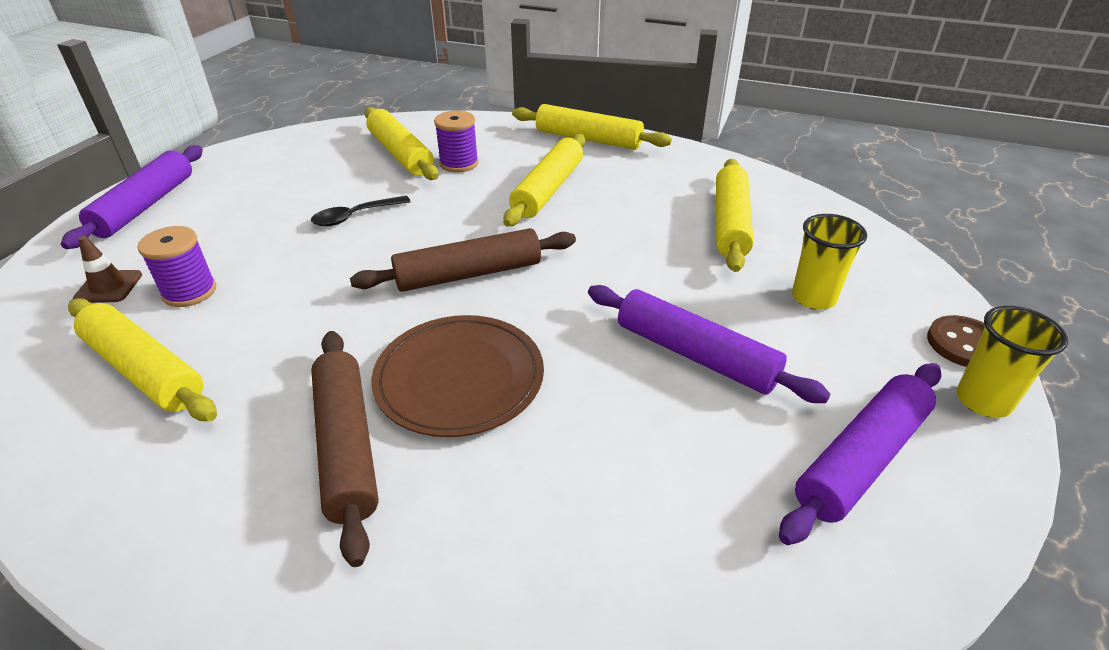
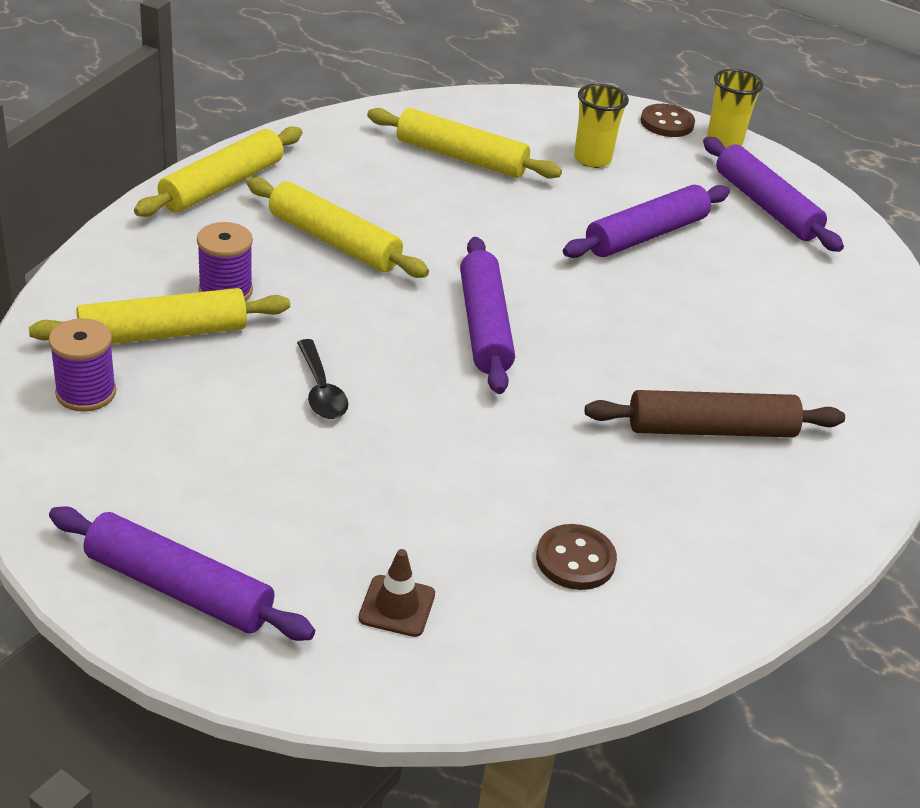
camera: 80 degrees left, 0 degrees up
(145, 370) = (575, 560): yellow rolling pin -> brown button
(189, 292) = (437, 532): purple spool -> purple spool (86, 393)
(459, 378) = (643, 358): brown plate -> none
(468, 274) = (485, 326): brown rolling pin -> purple rolling pin

